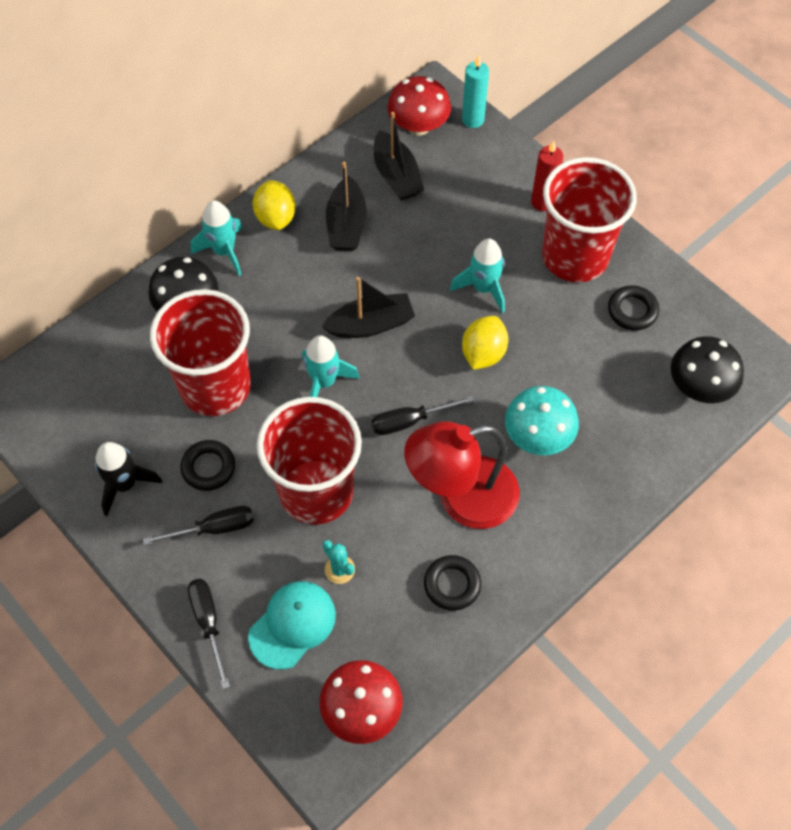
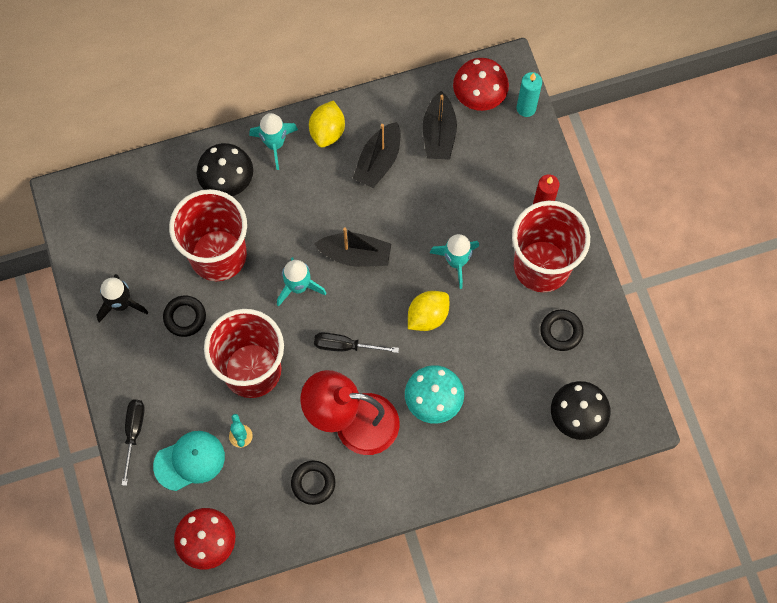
camera: 25 degrees right, 10 degrees up
(213, 528) = (168, 365): black screwdriver -> none

